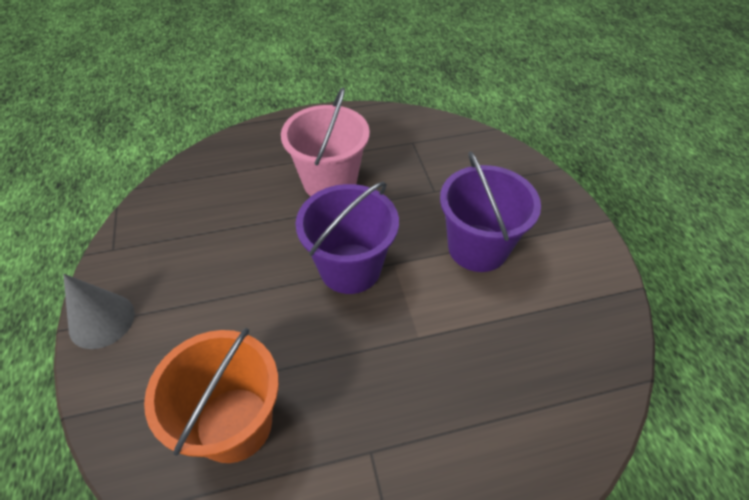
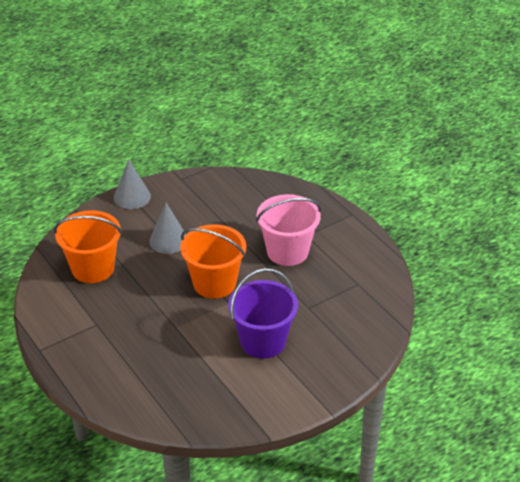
camera: 70 degrees right, 10 degrees down
(233, 298) = (168, 240): none -> grey cone
(350, 268) = (214, 283): purple bucket -> orange bucket

